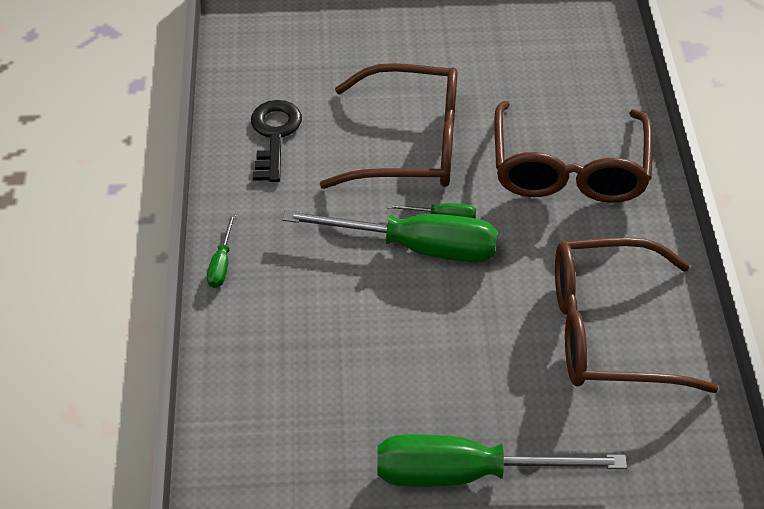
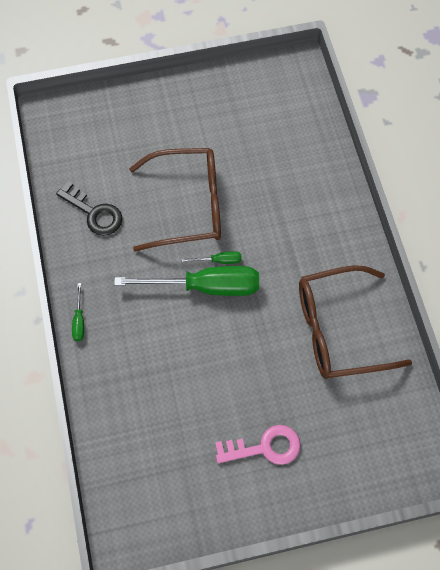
camera: 10 degrees left, 15 degrees up
(274, 135) = (94, 213): black key -> black key turned 135 degrees clockwise
(467, 473) = (264, 447): green screwdriver -> pink key
(568, 169) = (297, 210): brown glasses -> none

